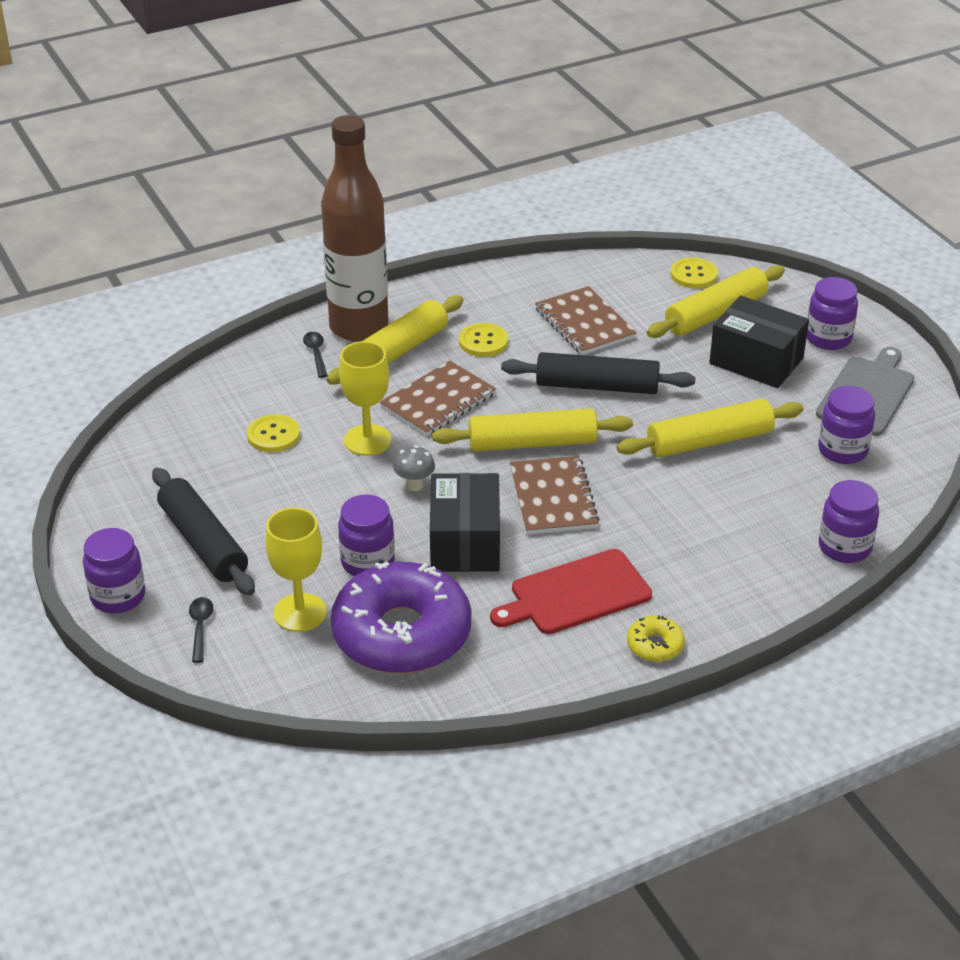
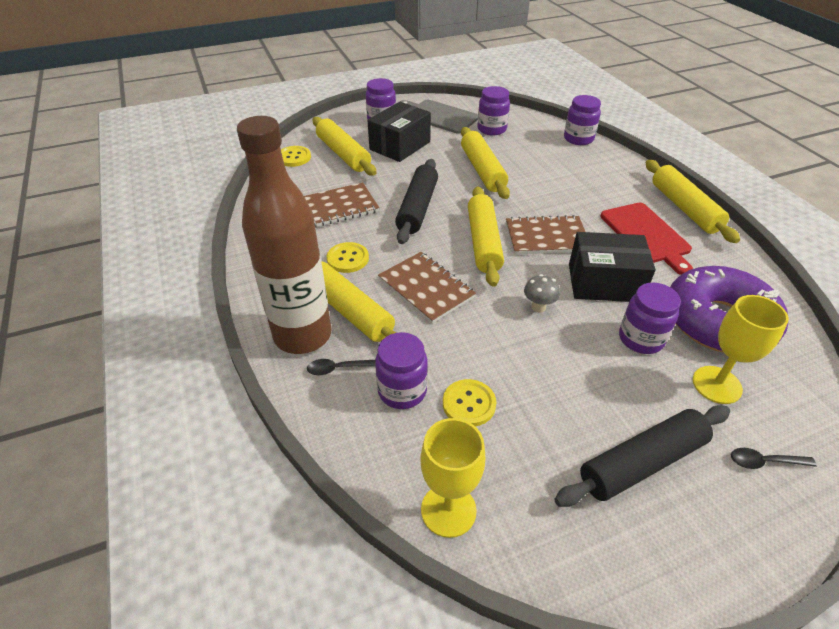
camera: 85 degrees left, 5 degrees up
(118, 597) = (747, 544): purple jar -> purple jar (402, 391)
(367, 440) = (478, 334): yellow goblet -> yellow goblet (448, 510)
(655, 645) = (684, 208): yellow donut -> yellow rolling pin

